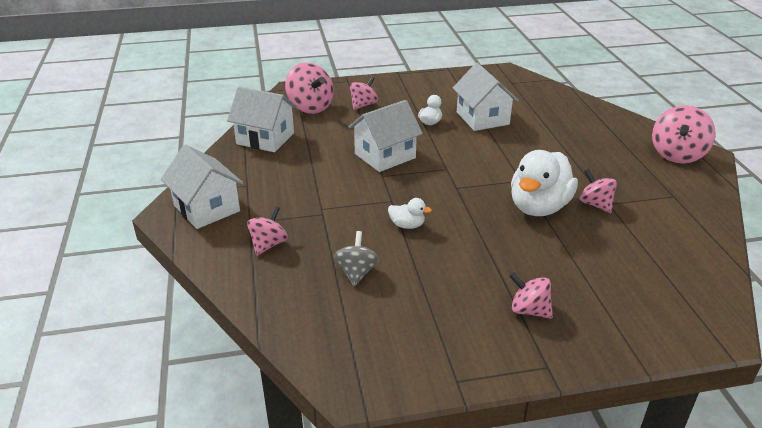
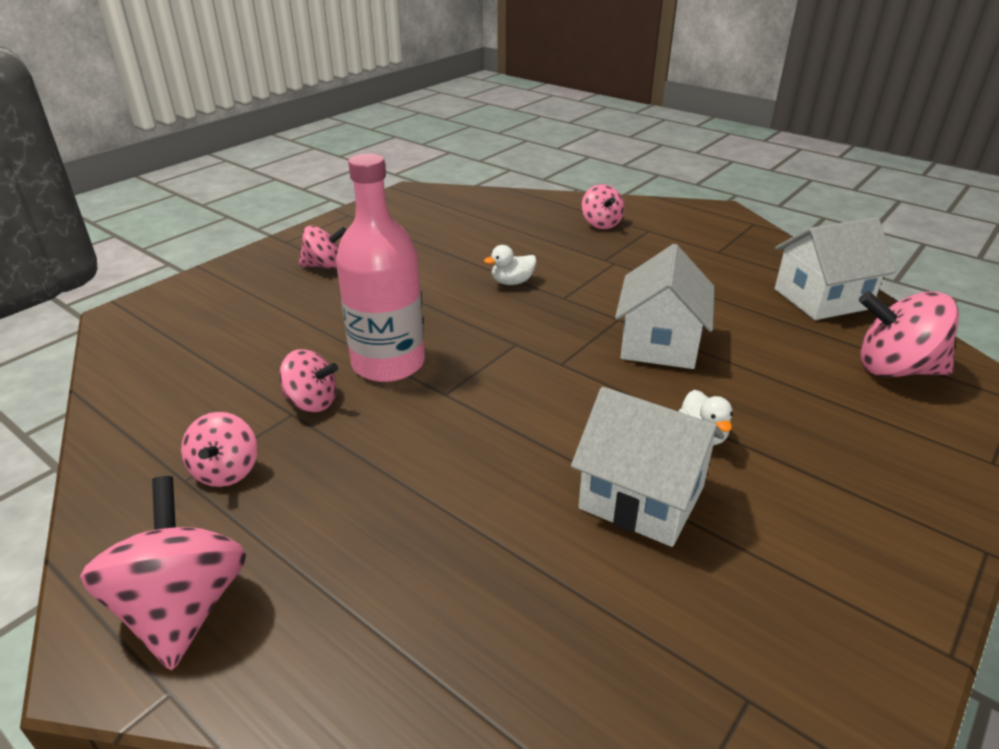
camera: 140 degrees right, 0 degrees up
(207, 208) = (702, 224): white house -> none
(357, 272) = (500, 235): grey spinning top -> none
(363, 105) = (851, 416): pink spinning top -> pink spinning top (226, 471)
(539, 207) = (388, 363): white duck -> pink bottle

